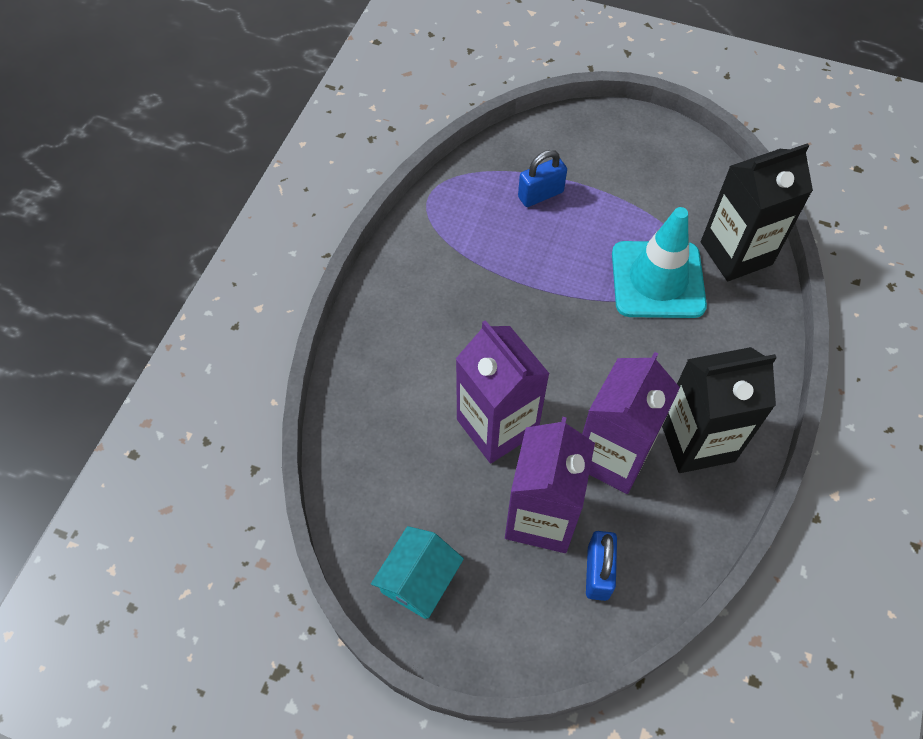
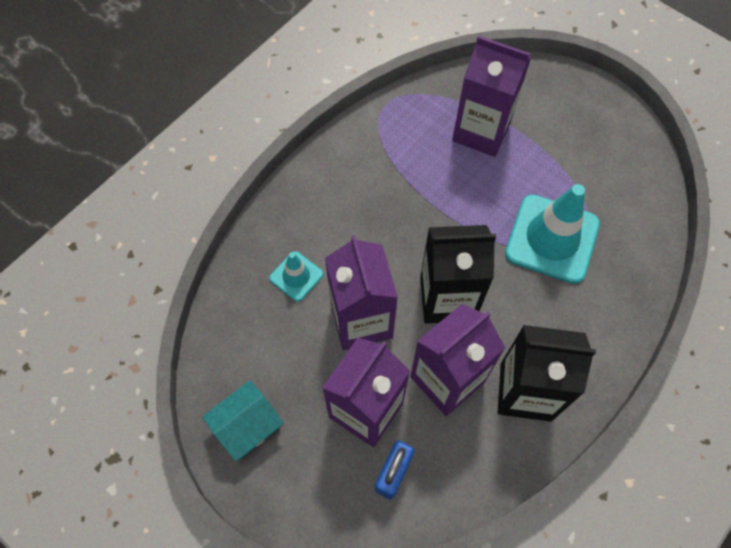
camera: 20 degrees right, 5 degrees up
(407, 403) = (296, 276): none -> turquoise traffic cone
(540, 195) = (481, 131): blue padlock -> purple carton
(736, 253) = (633, 237): black carton -> black carton (447, 298)

